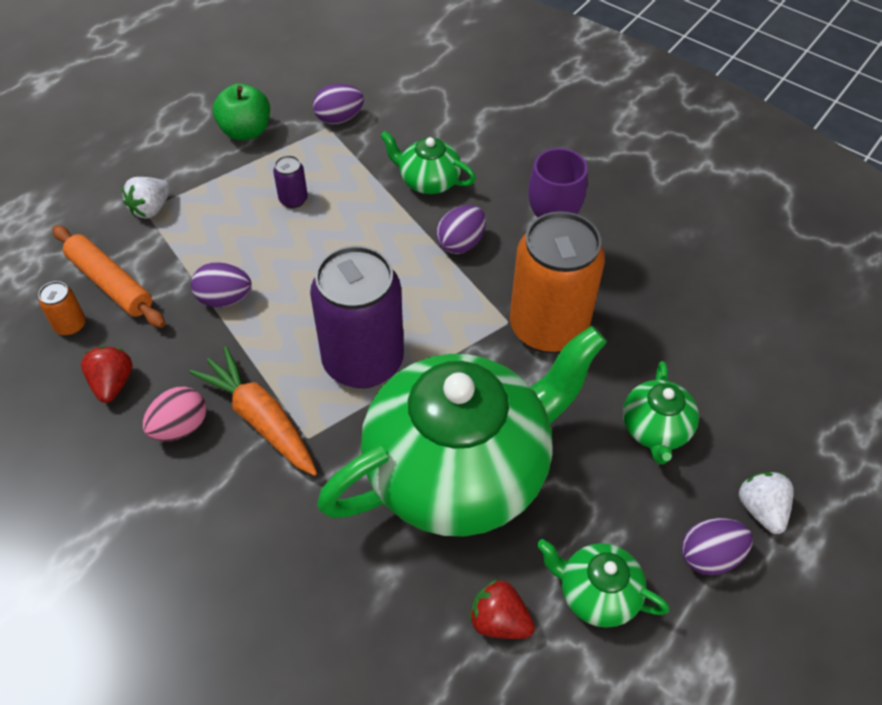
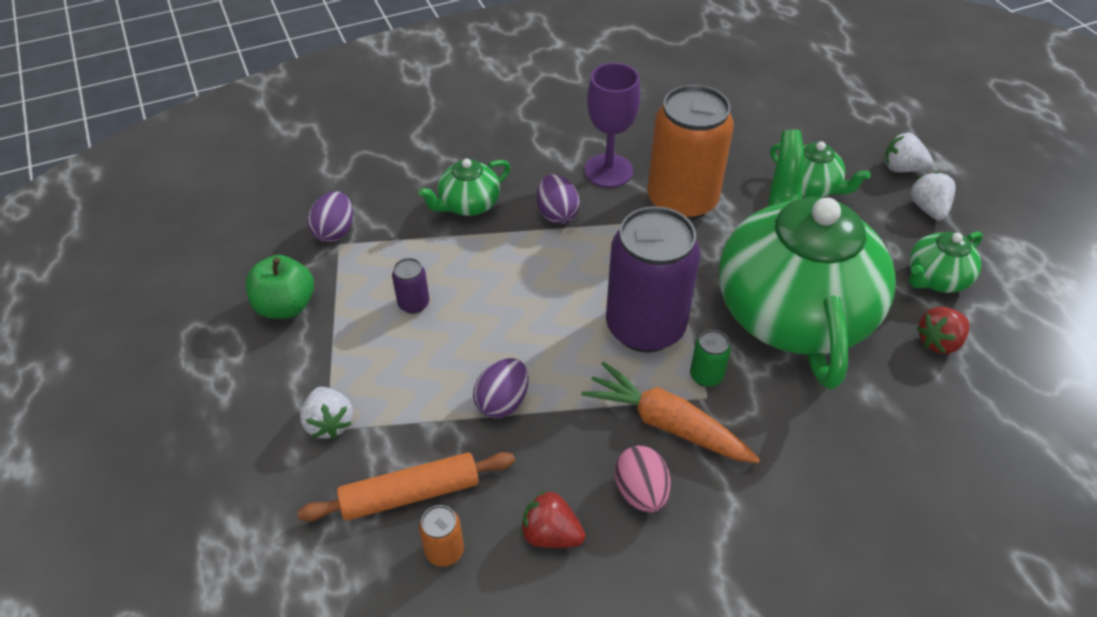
camera: 60 degrees left, 5 degrees down
(261, 419) = (667, 424): orange carrot -> orange carrot turned 45 degrees clockwise
(332, 428) = (706, 376): none -> green can
(709, 556) = (928, 209): purple egg -> white strawberry

